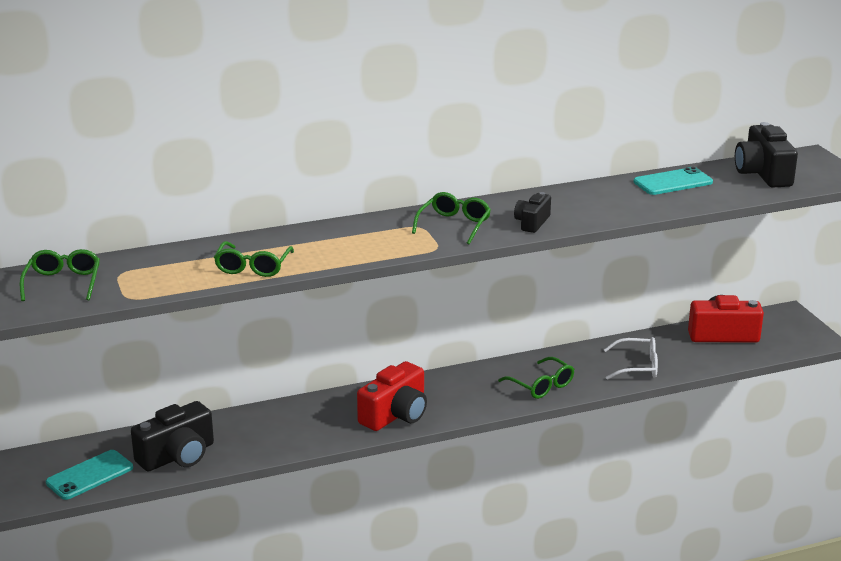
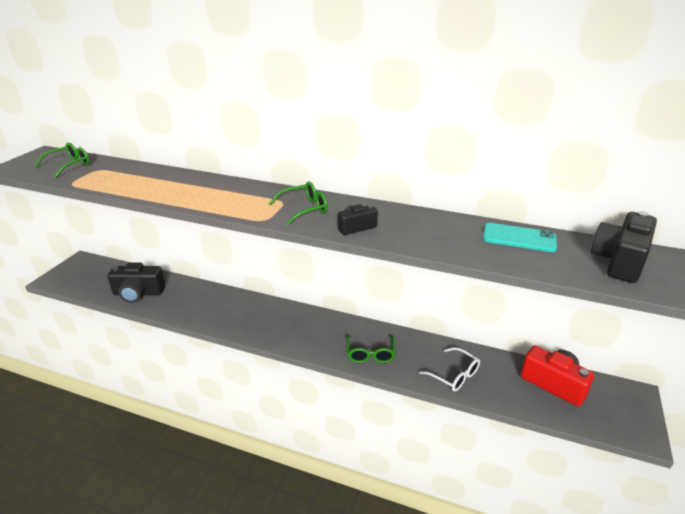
camera: 40 degrees right, 5 degrees up
(90, 475) = (94, 283): turquoise phone -> none
(253, 267) = (154, 190): green glasses -> none
(395, 415) = (263, 327): red camera -> none

